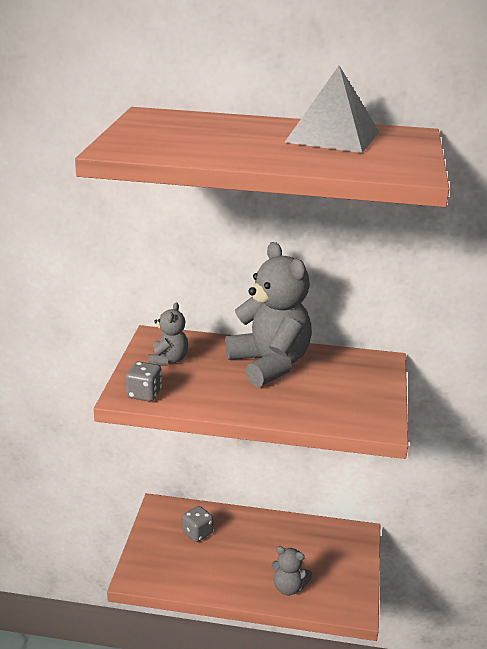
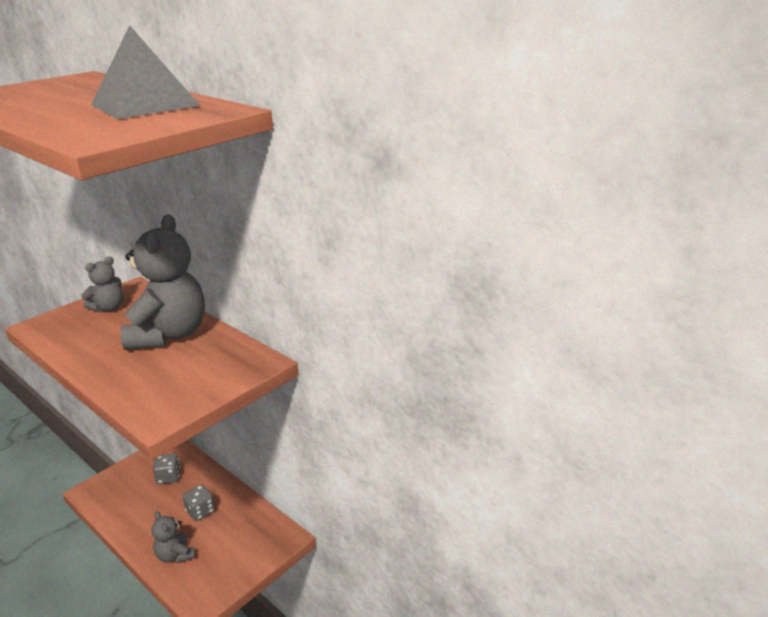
camera: 35 degrees right, 0 degrees up
(144, 394) = (48, 328): grey dice -> grey dice (200, 511)

